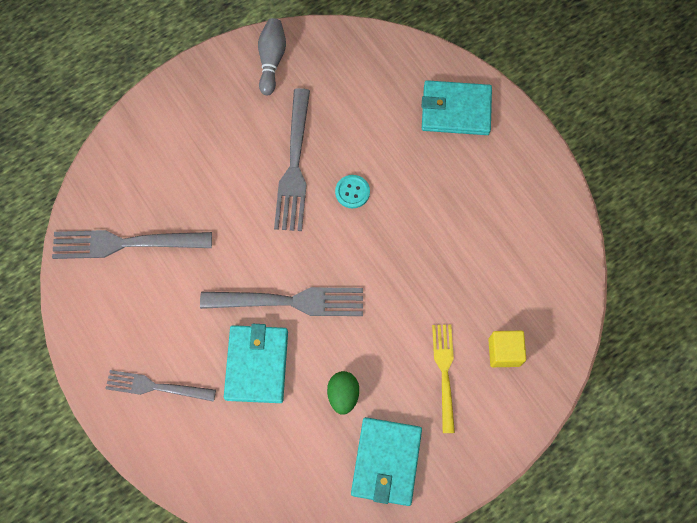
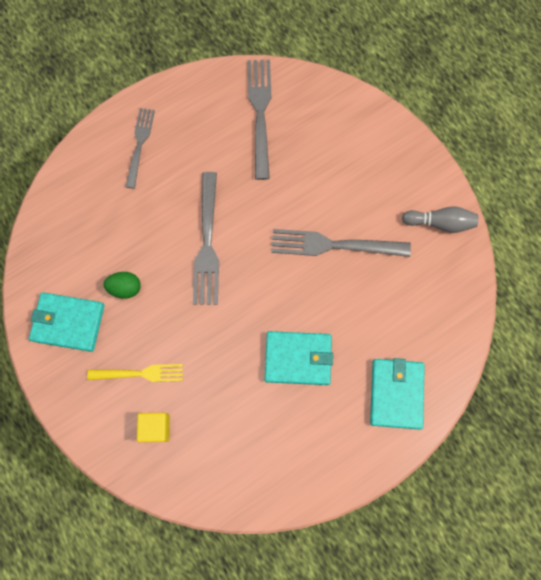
camera: 90 degrees right, 5 degrees up
(257, 364) = (154, 219): turquoise wallet -> turquoise wallet (298, 358)
(352, 192) = (308, 296): turquoise button -> none

